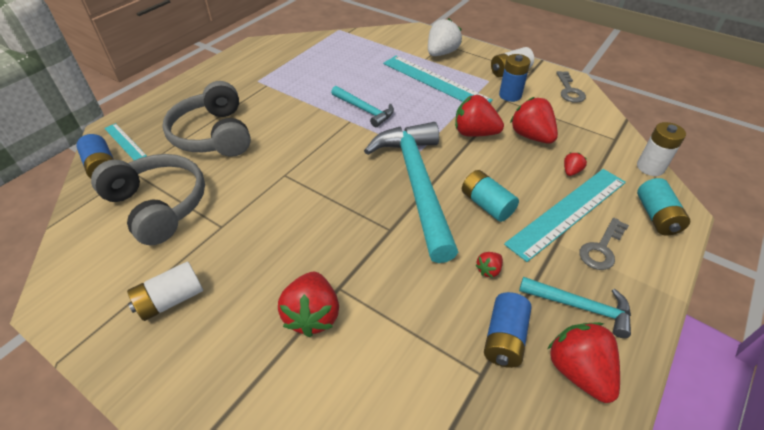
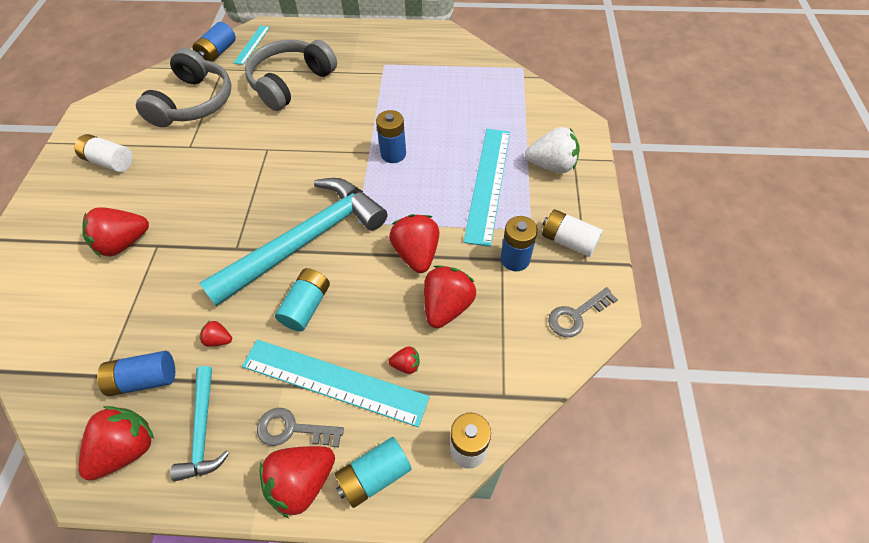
camera: 60 degrees right, 10 degrees up
(364, 110) = (393, 154): turquoise hammer -> blue battery
(650, 257) = (302, 482): none -> red strawberry

